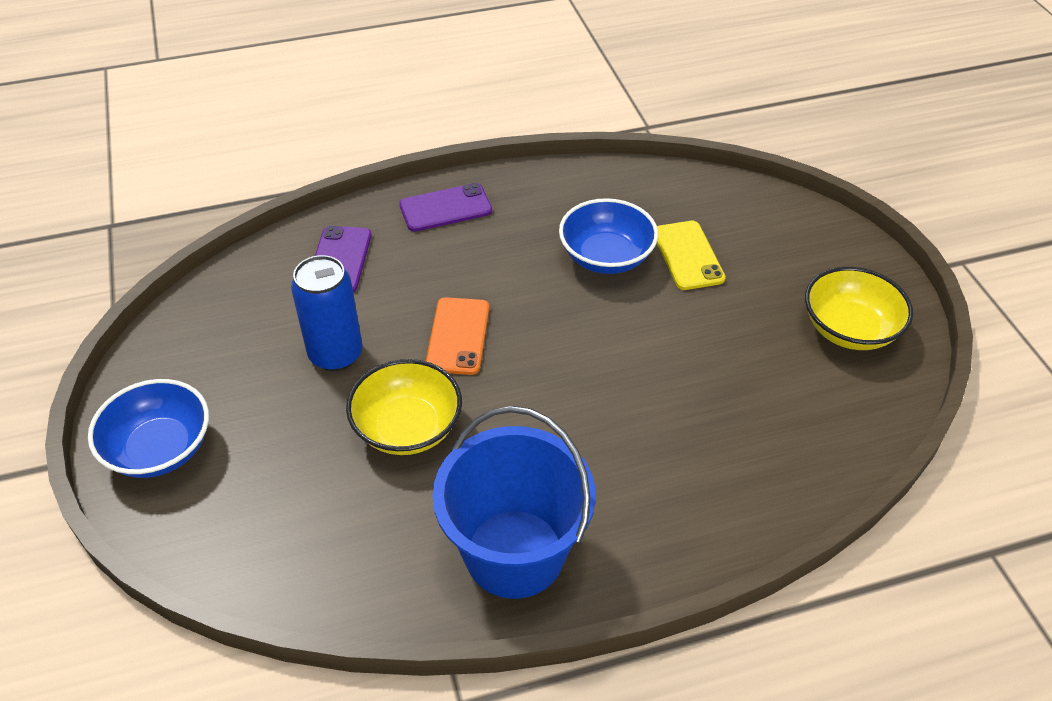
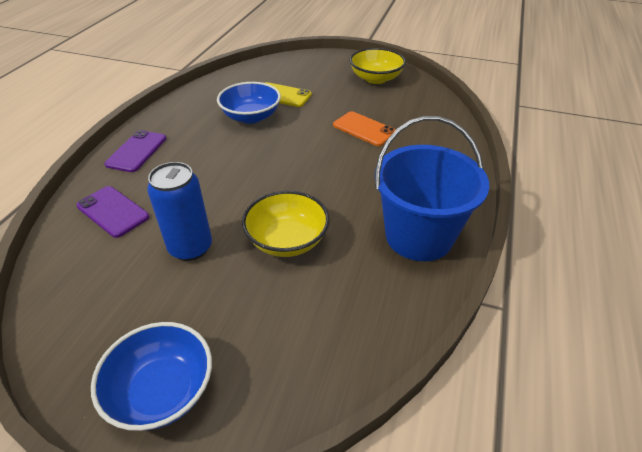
camera: 55 degrees left, 5 degrees down
(458, 336) = (241, 189): orange phone -> orange phone (364, 129)

